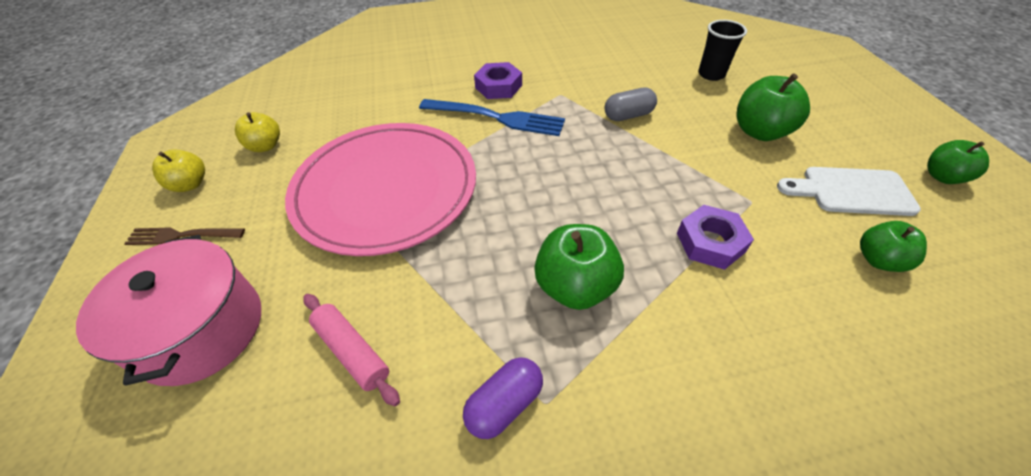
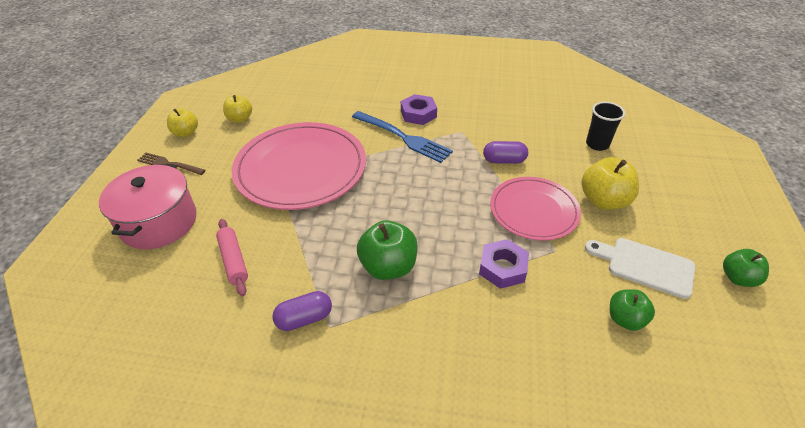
camera: 20 degrees right, 5 degrees down
(628, 115) = (504, 160): grey capsule -> purple capsule
(697, 163) = (533, 210): none -> pink plate
(760, 132) = (603, 200): green apple -> yellow apple

